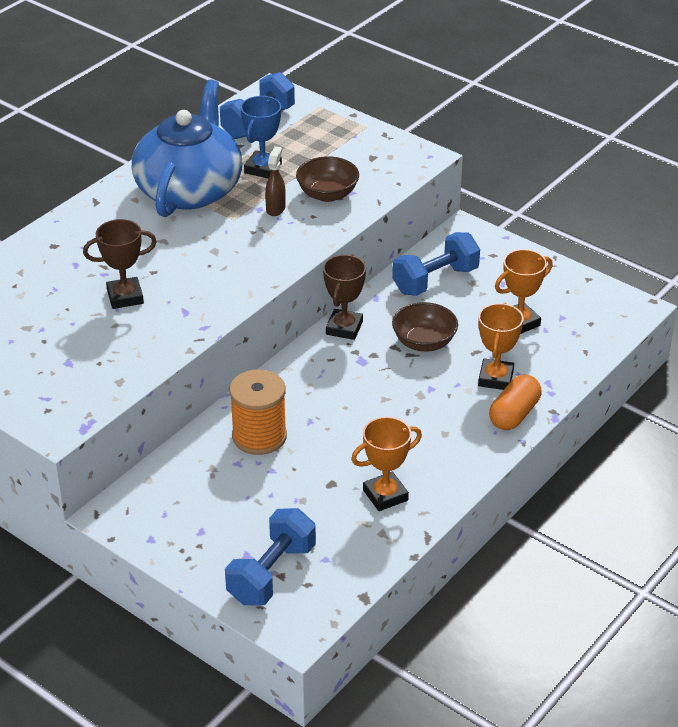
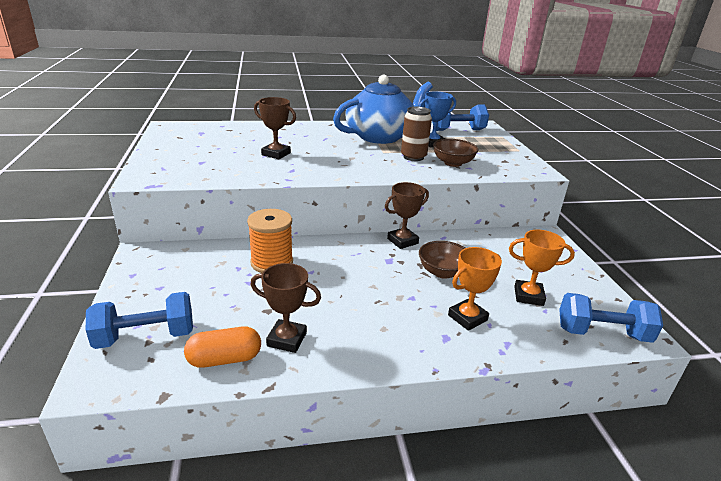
camera: 40 degrees right, 10 degrees down
(276, 208) = (413, 157): brown spray bottle -> brown can
(385, 495) = (287, 339): orange trophy -> brown trophy
(435, 280) = (494, 247): blue dumbbell -> blue dumbbell (602, 333)
(514, 414) = (452, 348): orange capsule -> orange capsule (225, 359)

